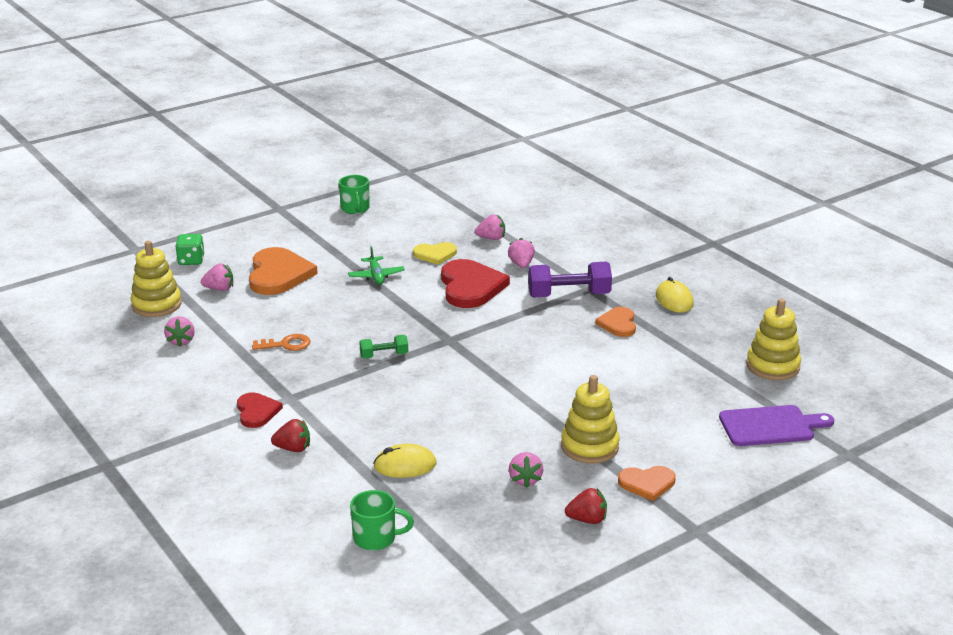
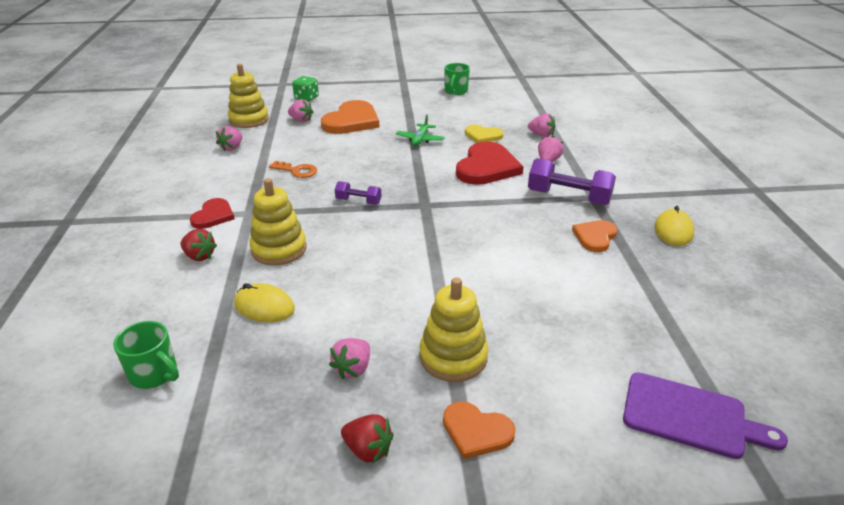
camera: 30 degrees right, 5 degrees up
(384, 355) = (358, 201): green dumbbell -> purple dumbbell
(772, 366) = (743, 338): yellow stacking toy -> yellow stacking toy (279, 249)

